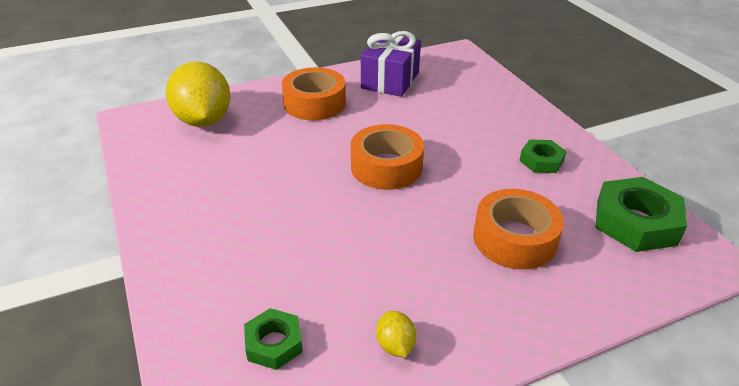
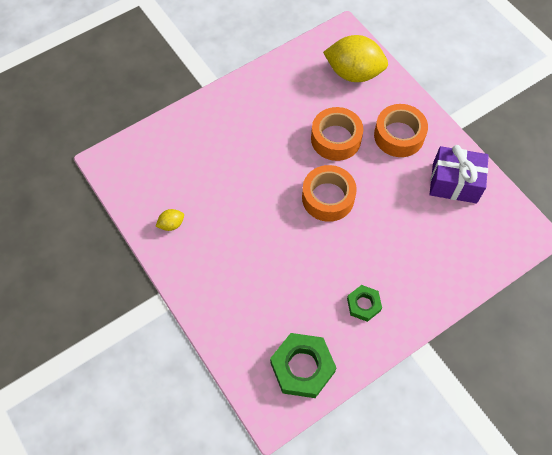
camera: 80 degrees right, 25 degrees up
(203, 120) = (353, 73): yellow lemon -> yellow lemon turned 45 degrees clockwise
(274, 343) = (165, 168): green nut -> none
(514, 239) = (267, 284): orange tape -> orange tape (336, 139)

